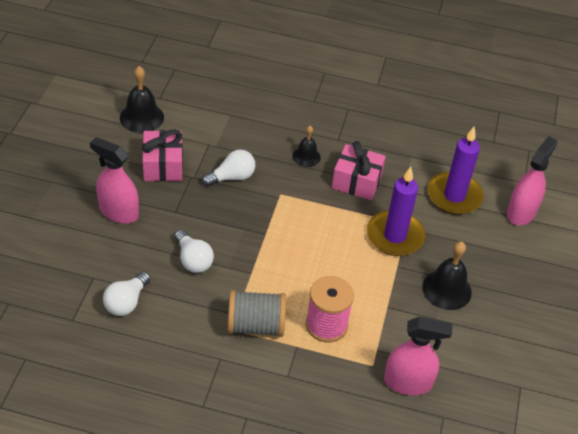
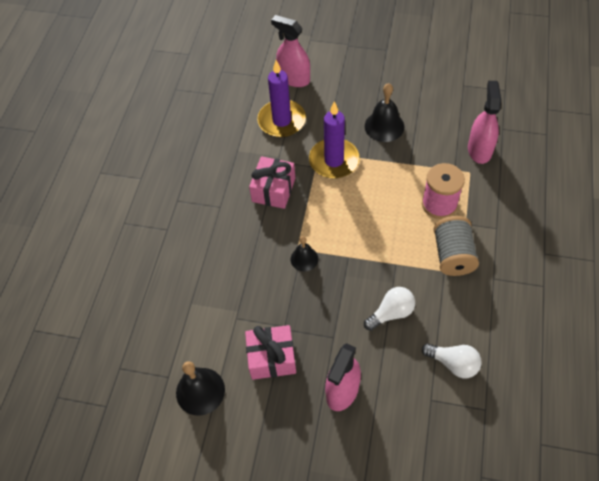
camera: 85 degrees left, 10 degrees up
(232, 177) = (280, 292): white light bulb -> none
(306, 156) = (245, 231): black bell -> black bell (304, 259)

